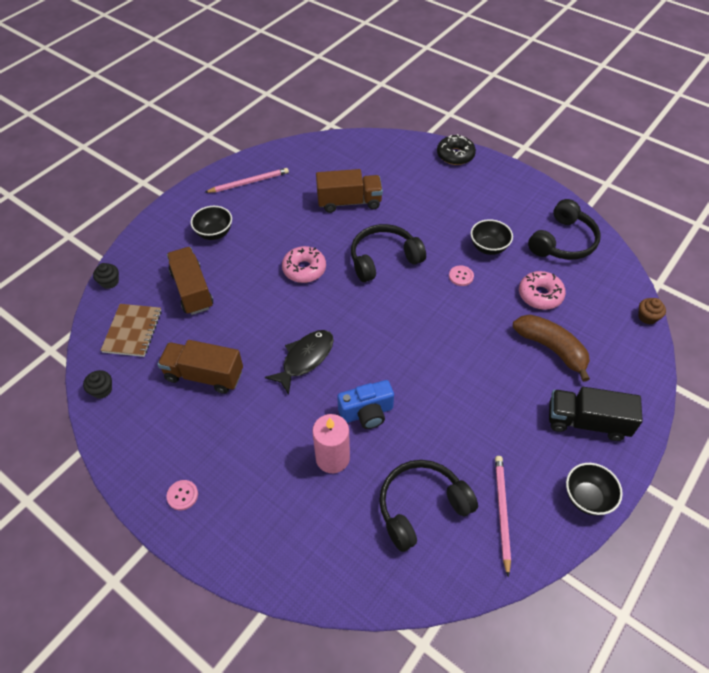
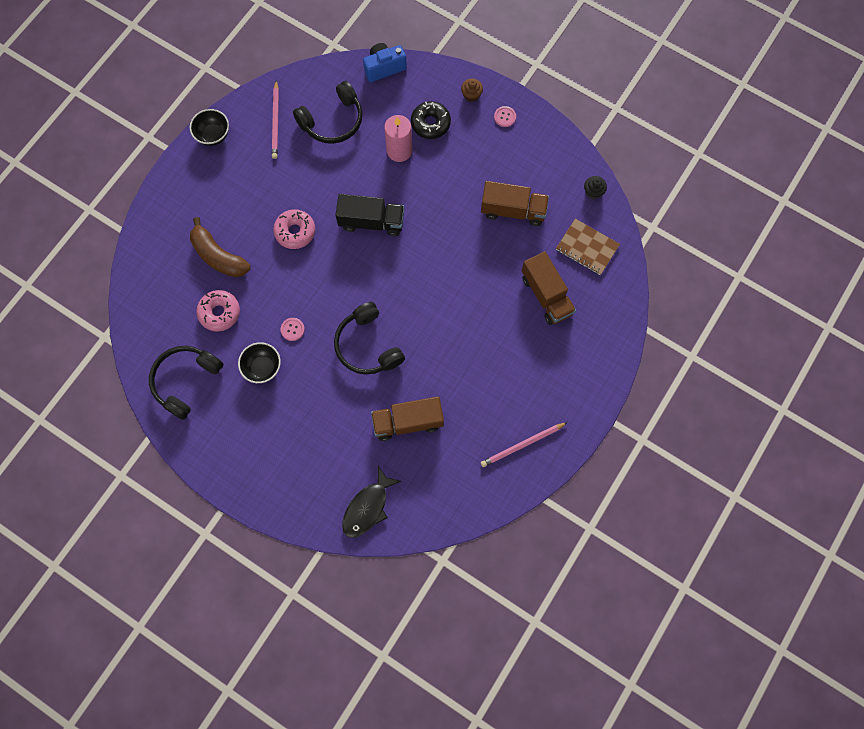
camera: 175 degrees right, 20 degrees up
(109, 282) = (627, 299): black cupcake -> none
(133, 331) = (587, 248): brown notebook -> brown notebook turned 60 degrees counterclockwise
(214, 233) = (542, 367): black bowl -> none
(304, 269) = (444, 327): pink donut -> pink donut (295, 232)
(305, 359) = (430, 231): black fish -> black fish (367, 507)
(367, 413) = (375, 187): blue camera -> blue camera (384, 68)
(383, 259) = (367, 345): black headphones -> black headphones turned 90 degrees clockwise
(455, 155) = (289, 508): black donut -> black donut (430, 123)
(587, 422) = (201, 192): black truck -> black truck (371, 222)
(647, 317) = (126, 295): brown cupcake -> brown cupcake (471, 95)

